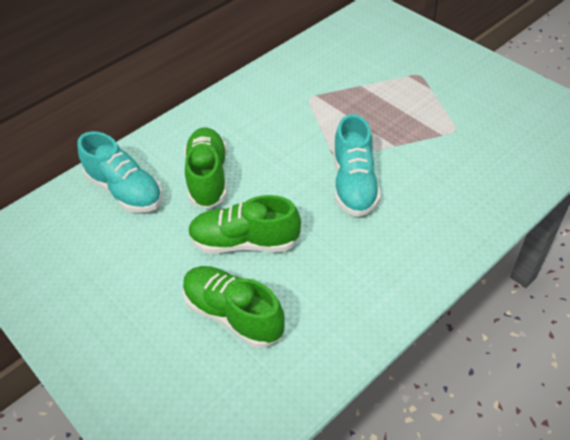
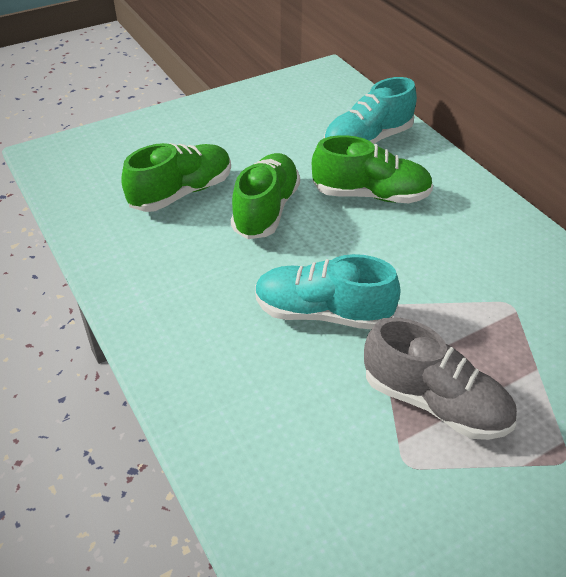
camera: 100 degrees right, 5 degrees down
(406, 123) = (434, 402): none -> grey shoe

